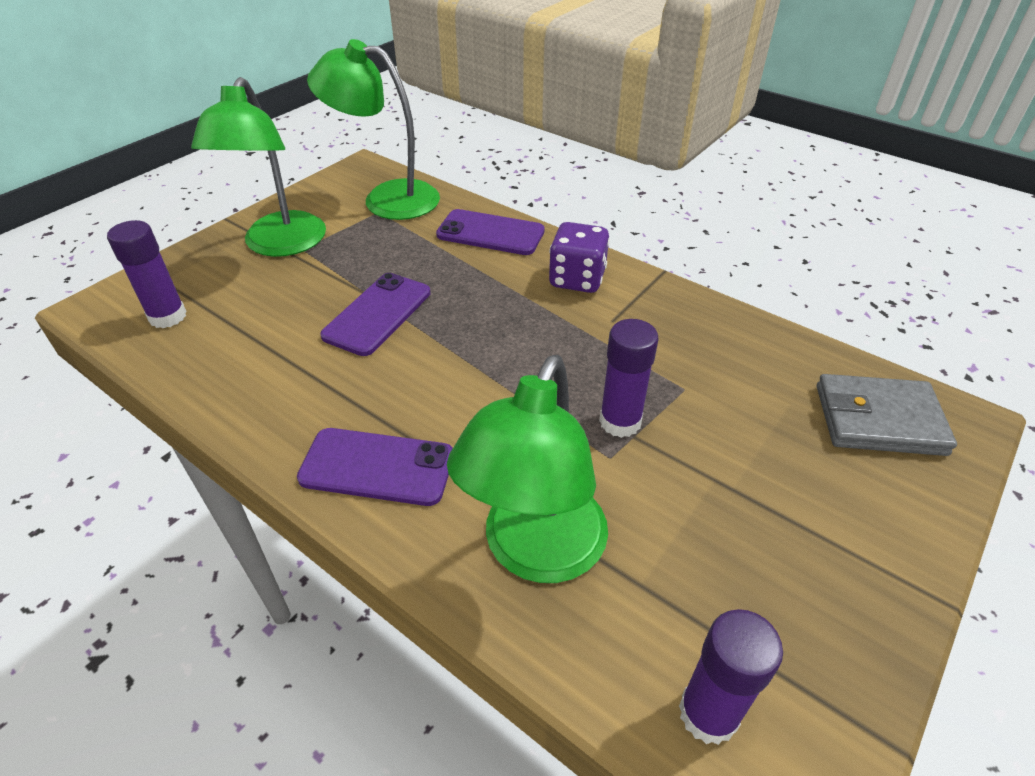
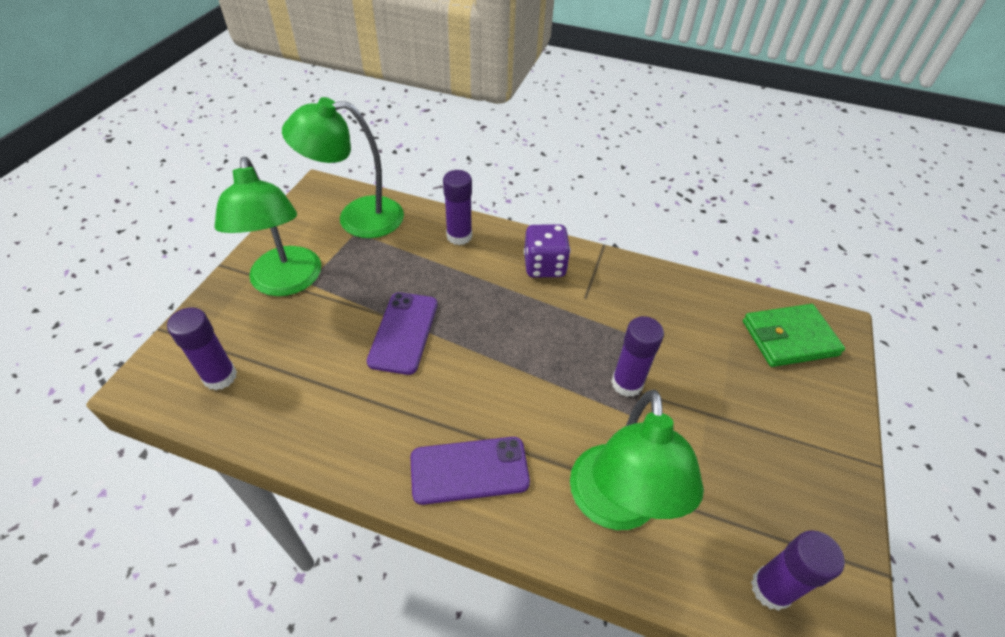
camera: 20 degrees left, 5 degrees up
(490, 233) = (459, 236): purple phone -> purple glue stick
(879, 420) = (789, 338): grey wallet -> green wallet

